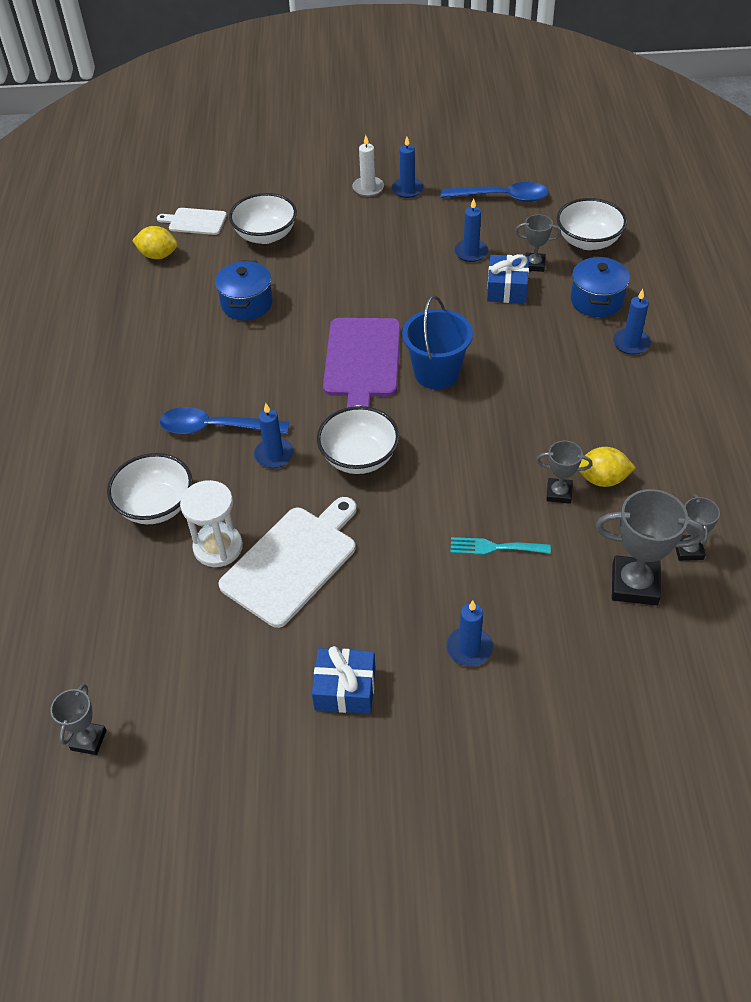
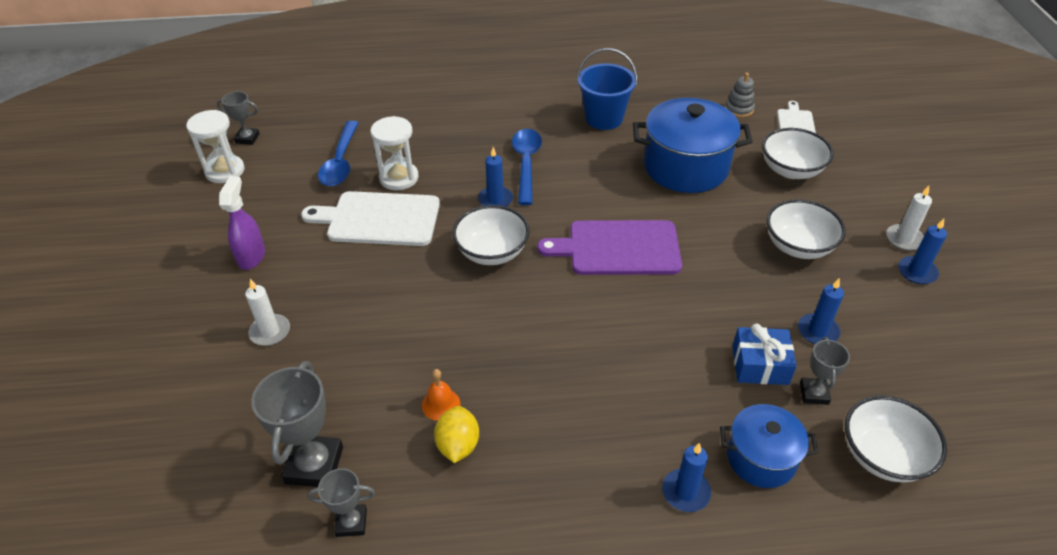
camera: 85 degrees right, 5 degrees down
(156, 506) = (443, 143): white bowl -> white bowl (798, 246)
(158, 255) = (739, 109): yellow lemon -> grey stacking toy
(162, 756) = (225, 171): none -> white hourglass
(247, 304) = (685, 167): blue pot -> blue pot, size x1.71
(292, 562) = (379, 219): white cutting board -> white cutting board turned 150 degrees clockwise
(345, 689) = (251, 256): blue gift -> purple spray bottle
(436, 373) = (609, 304): blue bucket -> blue bucket (604, 118)
(469, 648) = (270, 332): blue candle -> white candle
(494, 547) = (377, 350): turquoise fork -> none
(502, 197) = (942, 362): blue spoon -> blue spoon (341, 162)
(559, 493) = (441, 404): grey trophy -> orange bell

